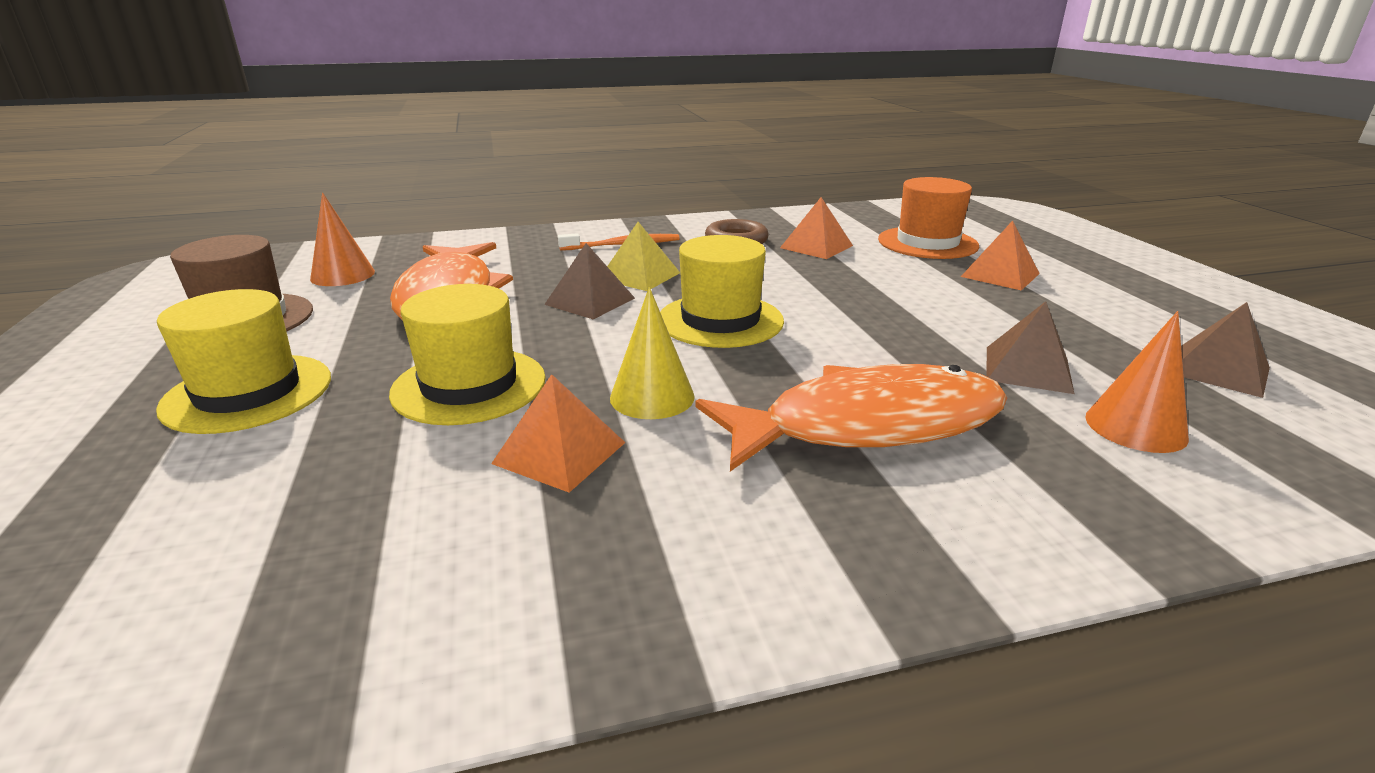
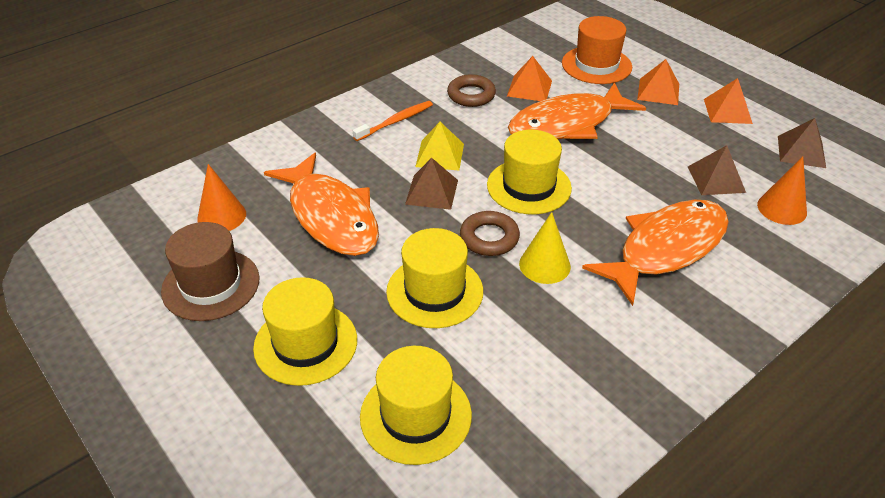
camera: 25 degrees left, 15 degrees up
(247, 510) = (416, 415): none -> yellow hat
(560, 452) = (533, 321): orange pyramid -> orange pyramid (727, 111)
(608, 353) = (489, 238): none -> brown ring
(836, 280) = (567, 124): none -> orange fish

